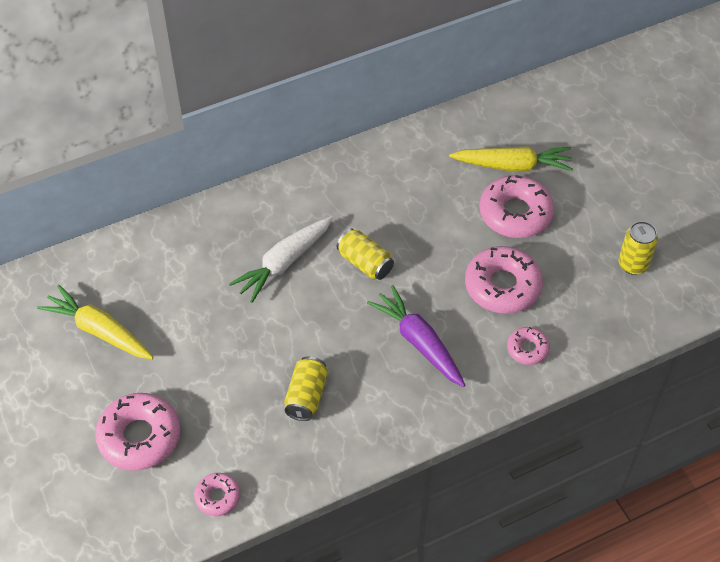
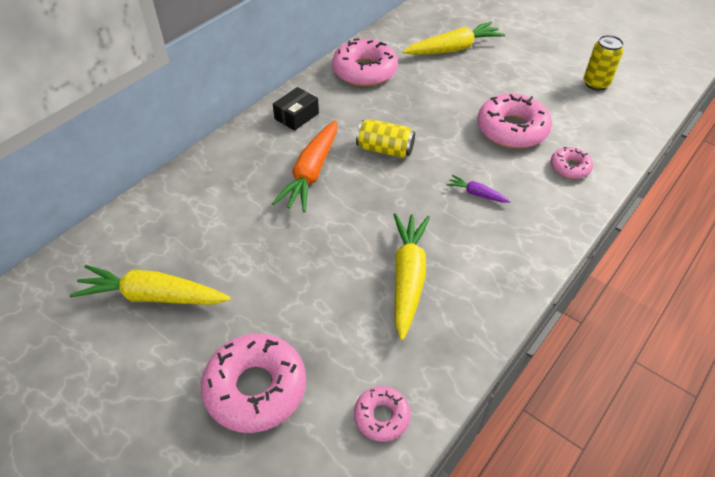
camera: 25 degrees left, 5 degrees down
(283, 263) = (311, 173): white carrot -> orange carrot
(305, 194) = (296, 116): none -> black box
(306, 396) = (408, 277): yellow can -> yellow carrot
(418, 342) = (476, 194): purple carrot -> purple carrot, size x0.48
(515, 213) = (481, 78): pink donut -> pink donut (364, 71)

